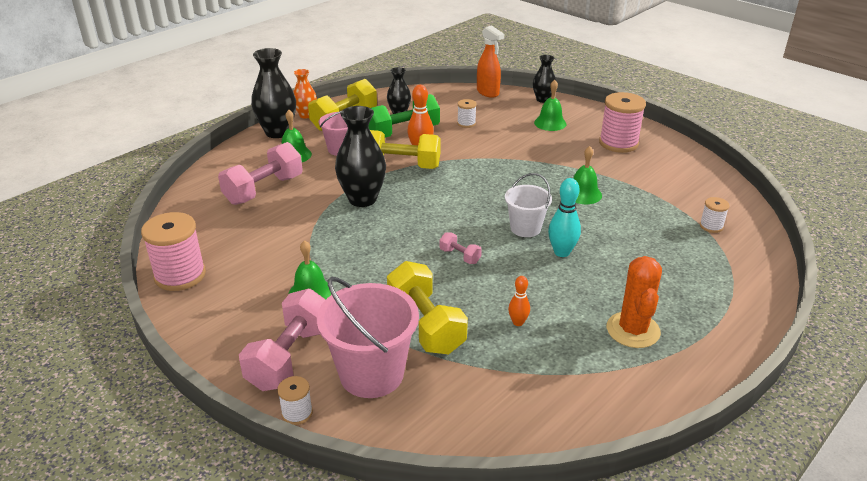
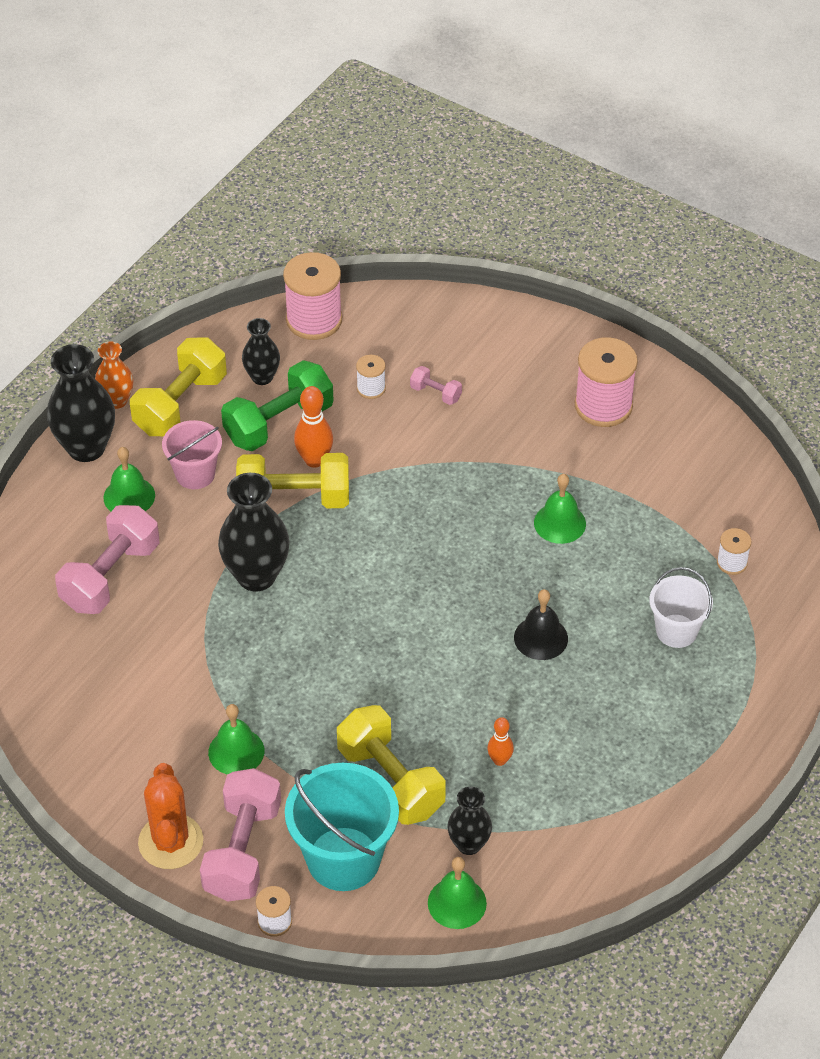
camera: 10 degrees left, 15 degrees up
(180, 275) = (58, 748): pink spool -> pink spool (314, 320)
(371, 374) = (343, 859): pink bucket -> turquoise bucket
(460, 256) = (411, 663): pink dumbbell -> pink dumbbell (435, 393)
(488, 92) = (391, 305): orange spray bottle -> none
(525, 228) = (489, 601): white bucket -> white bucket (676, 631)
(543, 99) = (480, 313): black vase -> black vase (469, 844)
(550, 123) = (498, 371): green bell -> green bell (457, 903)
(561, 252) = (541, 638): turquoise bowling pin -> black bell
(633, 330) = (635, 751): orange cactus -> orange cactus (171, 842)

